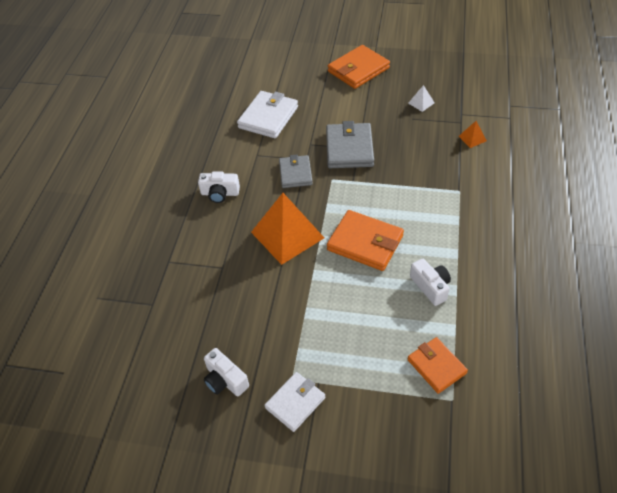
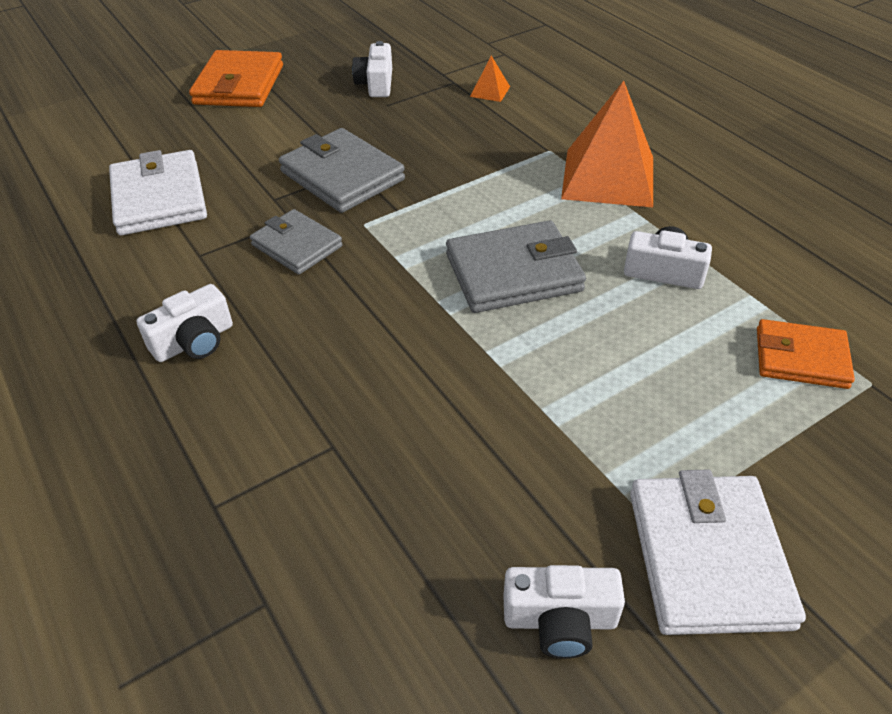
camera: 45 degrees left, 5 degrees down
(287, 234) = (385, 330): orange pyramid -> orange pyramid (608, 177)
(295, 403) = (707, 557): white wallet -> white wallet, size x1.53
(365, 243) = (513, 272): orange wallet -> grey wallet
(421, 103) = (376, 84): white pyramid -> white camera

